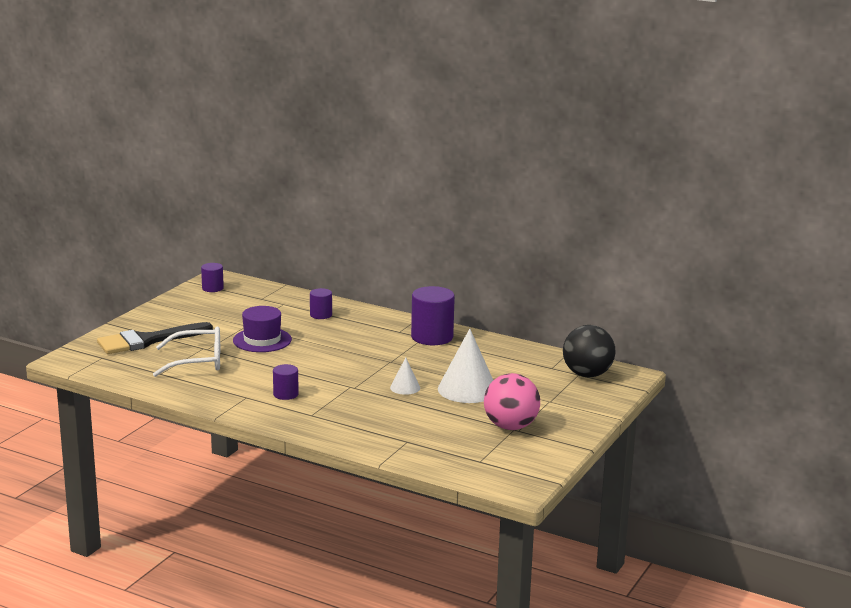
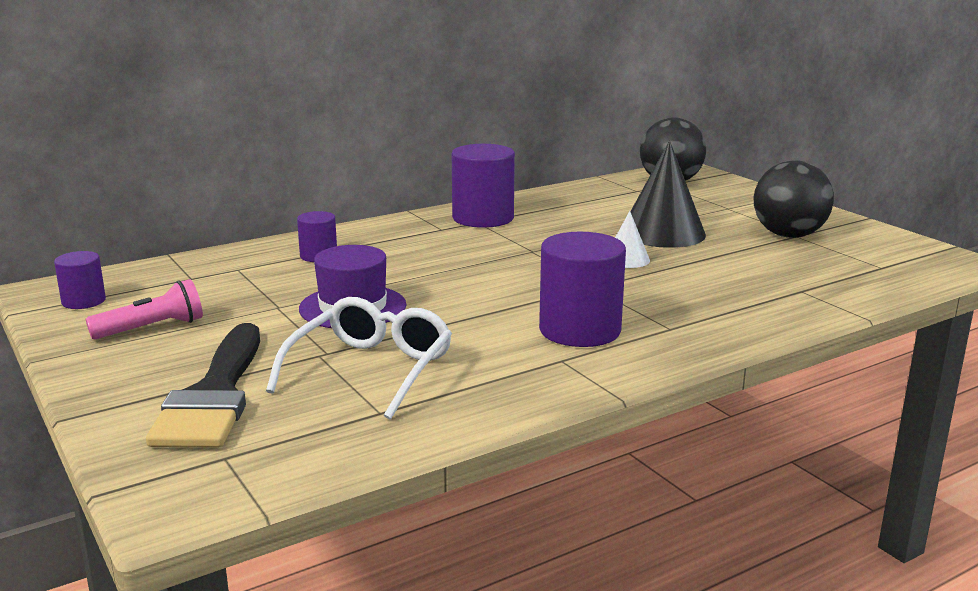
camera: 60 degrees left, 0 degrees up
(198, 310) = (152, 328): none -> pink flashlight
(285, 394) = (580, 330): purple cylinder -> purple cylinder, size x1.84
(467, 389) = (662, 233): white cone -> black cone
(510, 427) = (788, 235): pink ball -> black ball

